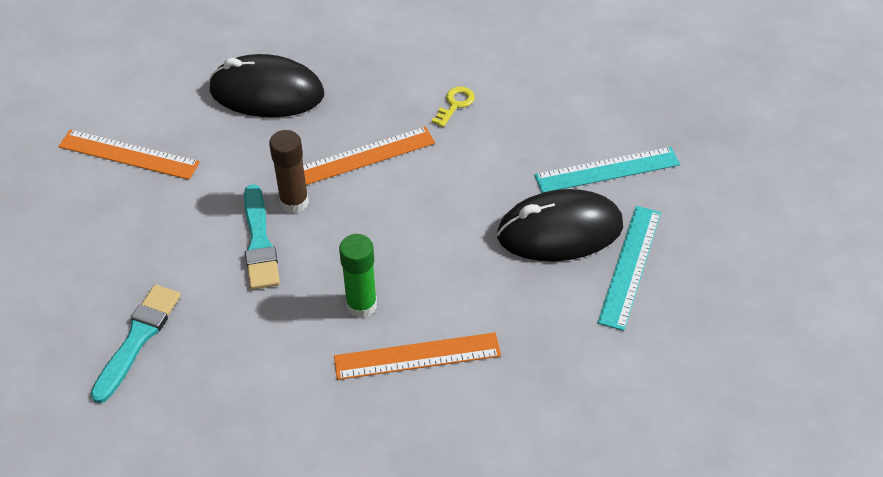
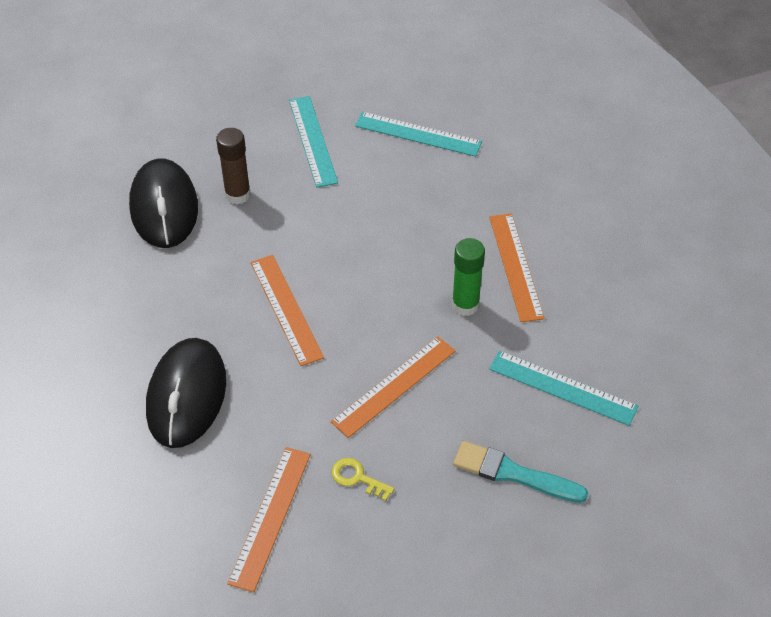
camera: 90 degrees left, 0 degrees up
(238, 391) = (562, 388): none -> turquoise ruler
(259, 242) = (394, 386): turquoise brush -> orange ruler
(294, 202) = (344, 361): brown glue stick -> brown glue stick (237, 195)
(455, 104) = (221, 240): yellow key -> yellow key (357, 478)
(559, 231) = (381, 174): black mouse -> black mouse (164, 208)

